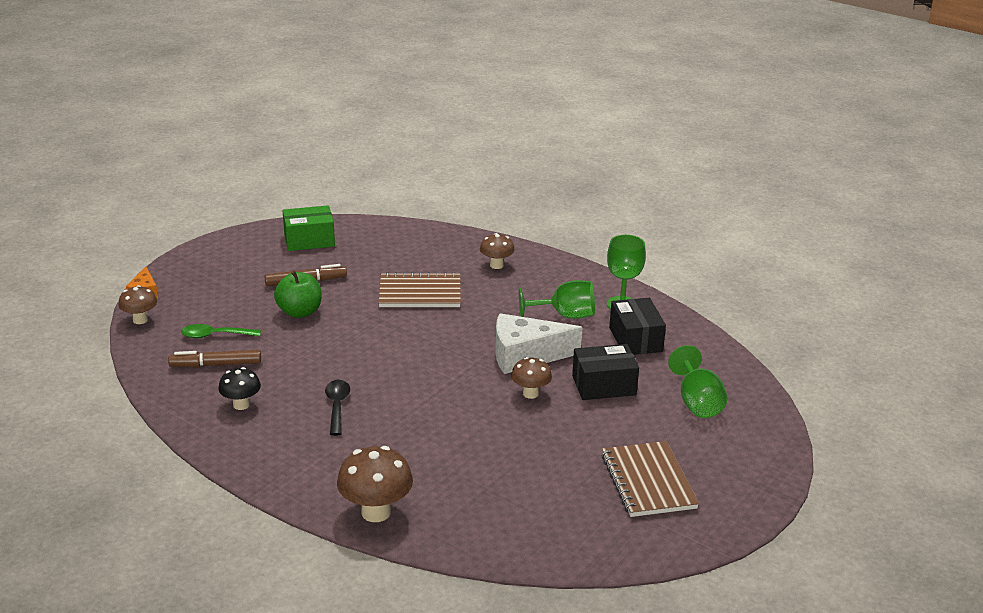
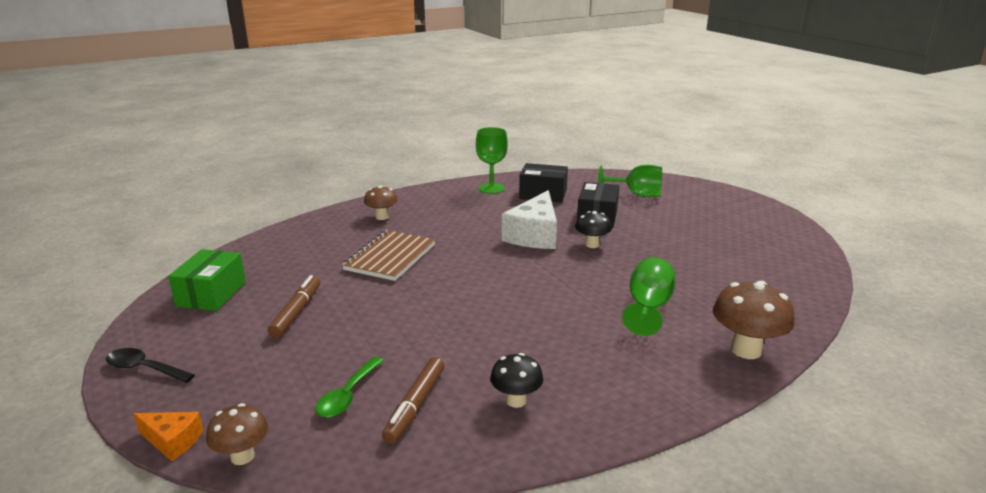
camera: 65 degrees left, 5 degrees down
(300, 312) = (356, 327): green apple -> none
(337, 406) = (556, 338): black spoon -> black spoon (144, 368)
(530, 393) = (592, 245): brown mushroom -> black mushroom
(565, 316) = (488, 209): green goblet -> green goblet (648, 308)
(648, 481) = (727, 230): brown notebook -> none

